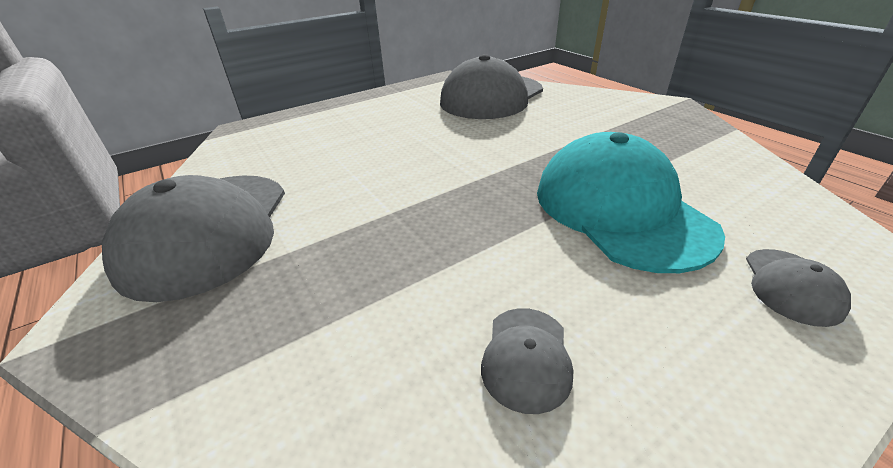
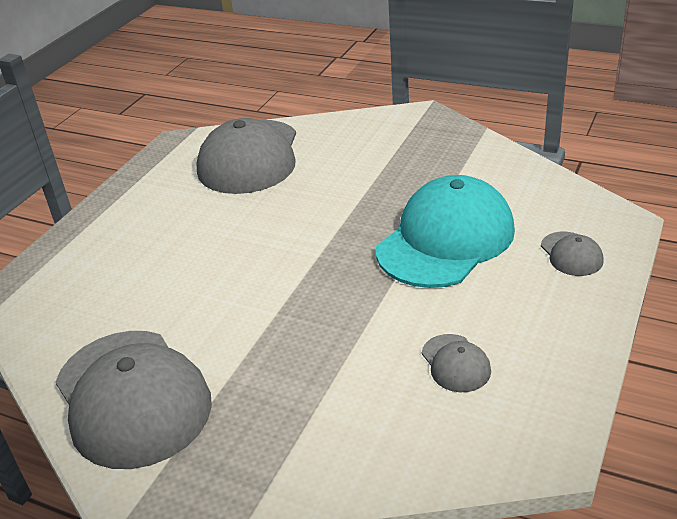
camera: 30 degrees left, 0 degrees up
(620, 209) = (446, 240): turquoise cap -> turquoise cap turned 90 degrees clockwise

